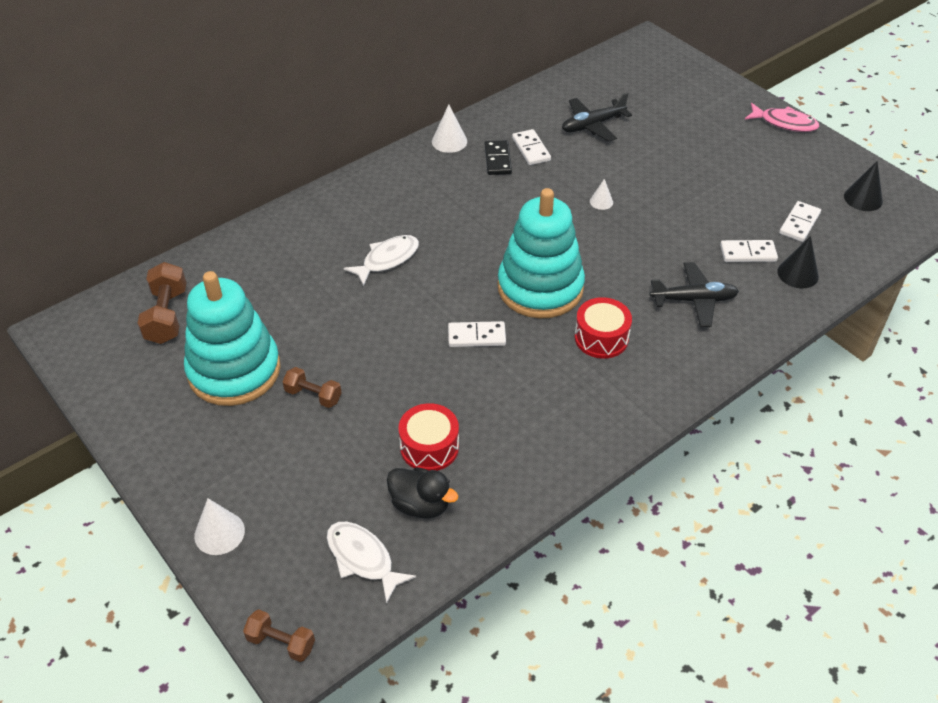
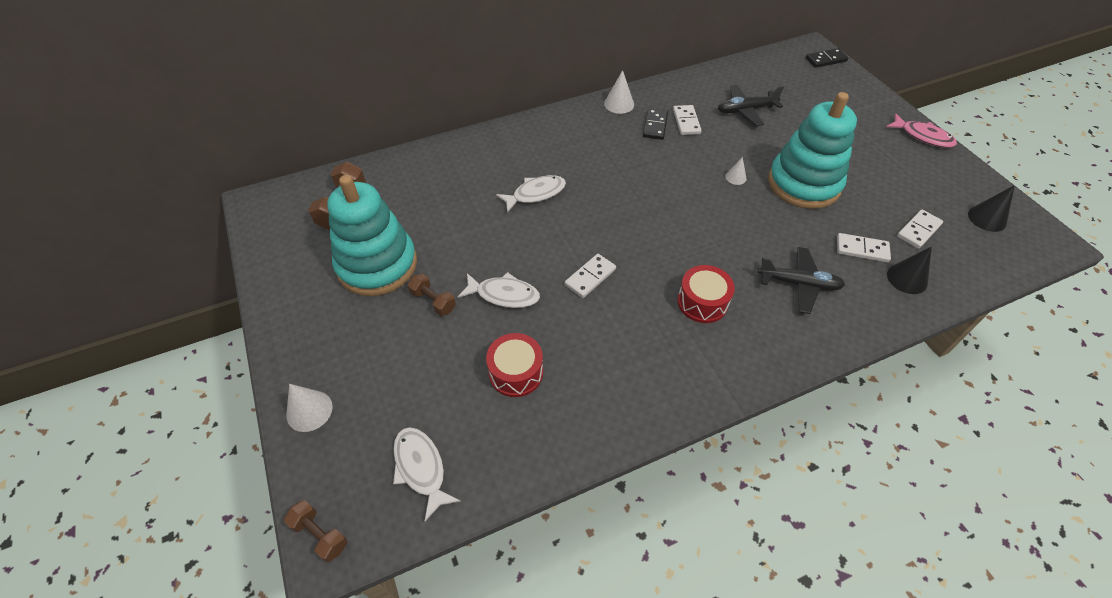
camera: 15 degrees right, 5 degrees up
(389, 373) = (504, 295): none -> white fish
(420, 505) = (490, 427): black duck -> none
(476, 336) = (590, 277): white domino -> white domino turned 60 degrees counterclockwise
(540, 288) = (659, 244): turquoise stacking toy -> turquoise stacking toy (803, 184)
(665, 53) = (826, 60): none -> black domino

